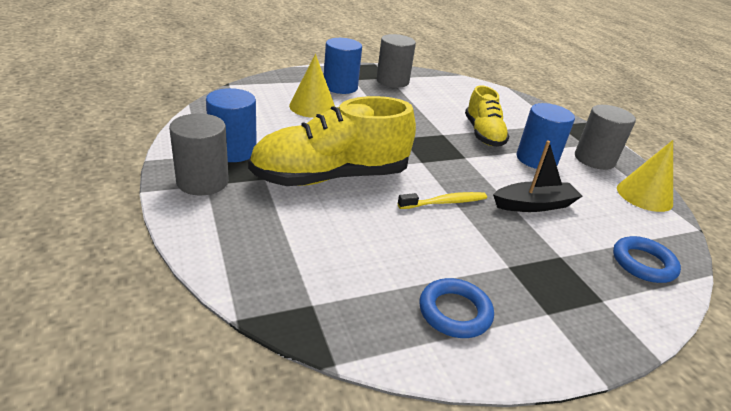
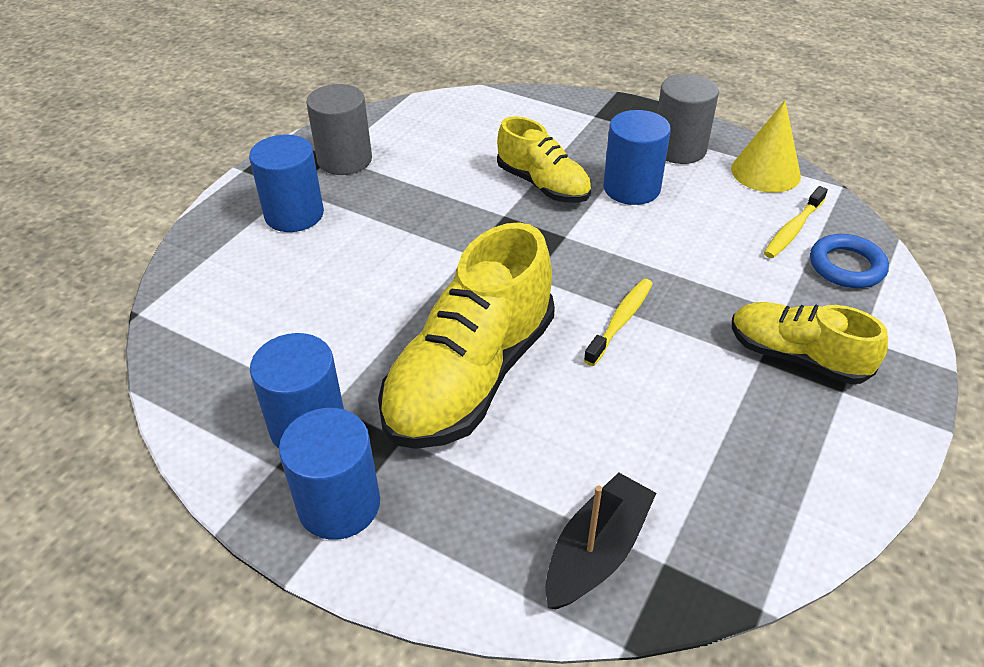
camera: 35 degrees left, 10 degrees up
(202, 181) = (339, 504): grey cylinder -> blue cylinder
(312, 107) = (305, 276): yellow cone -> none
(454, 312) = (780, 456): blue ring -> none
(534, 205) = (696, 259): black boat -> black boat (596, 551)
(537, 279) = (796, 357): none -> yellow shoe
(625, 227) = (792, 229): none -> yellow toothbrush

